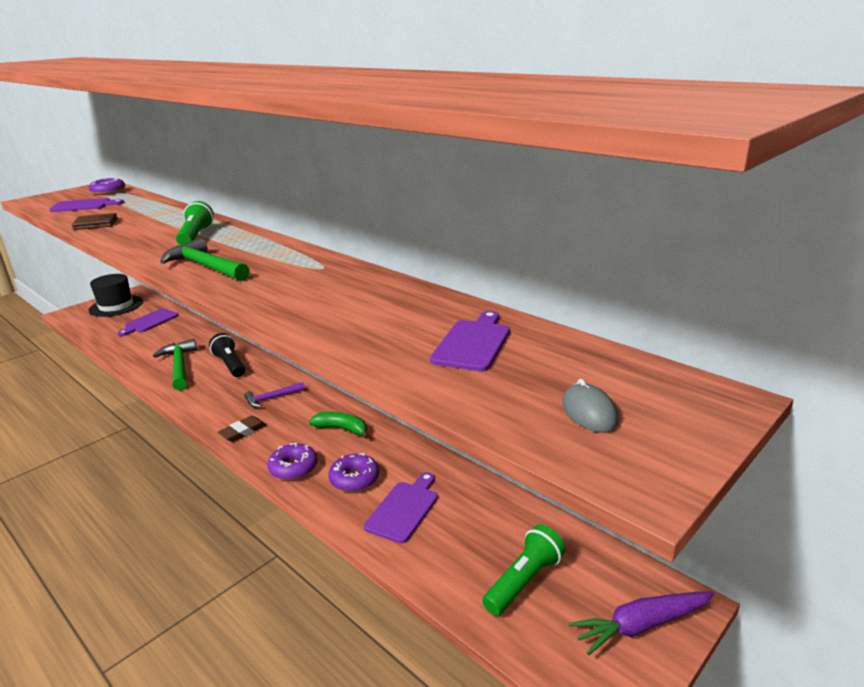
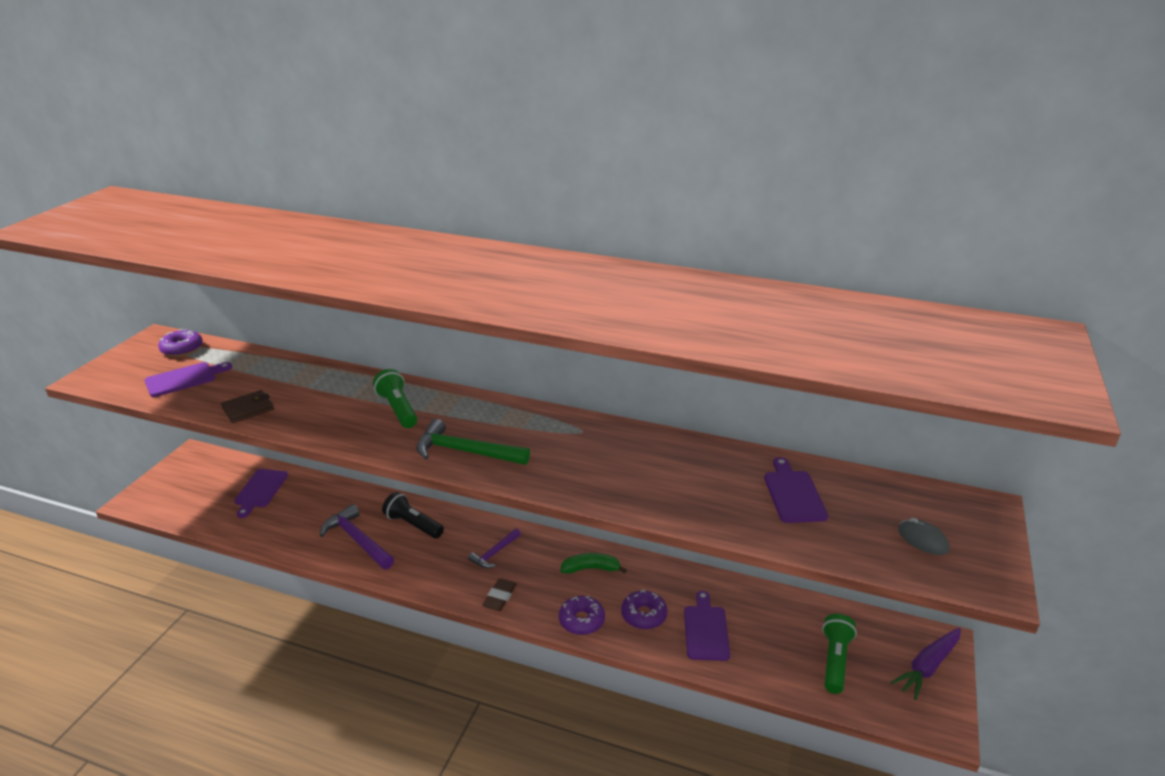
camera: 25 degrees left, 5 degrees up
(116, 306) = (190, 477): black hat -> none
(179, 366) = (357, 540): green hammer -> purple hammer

